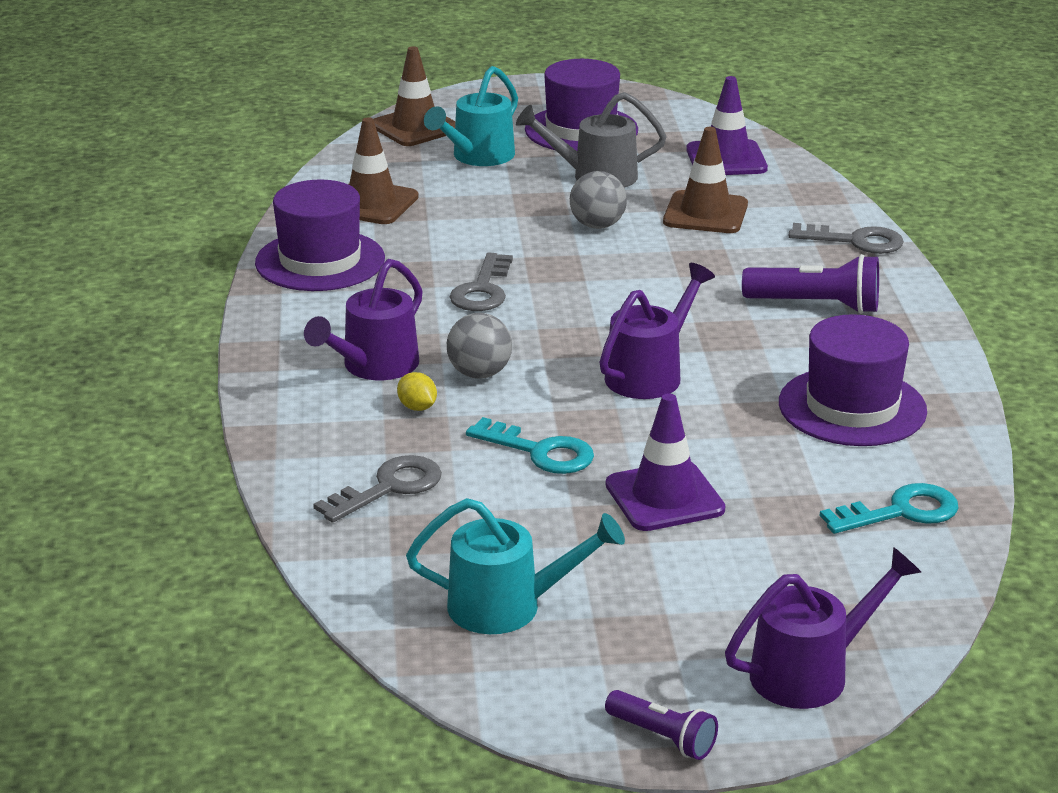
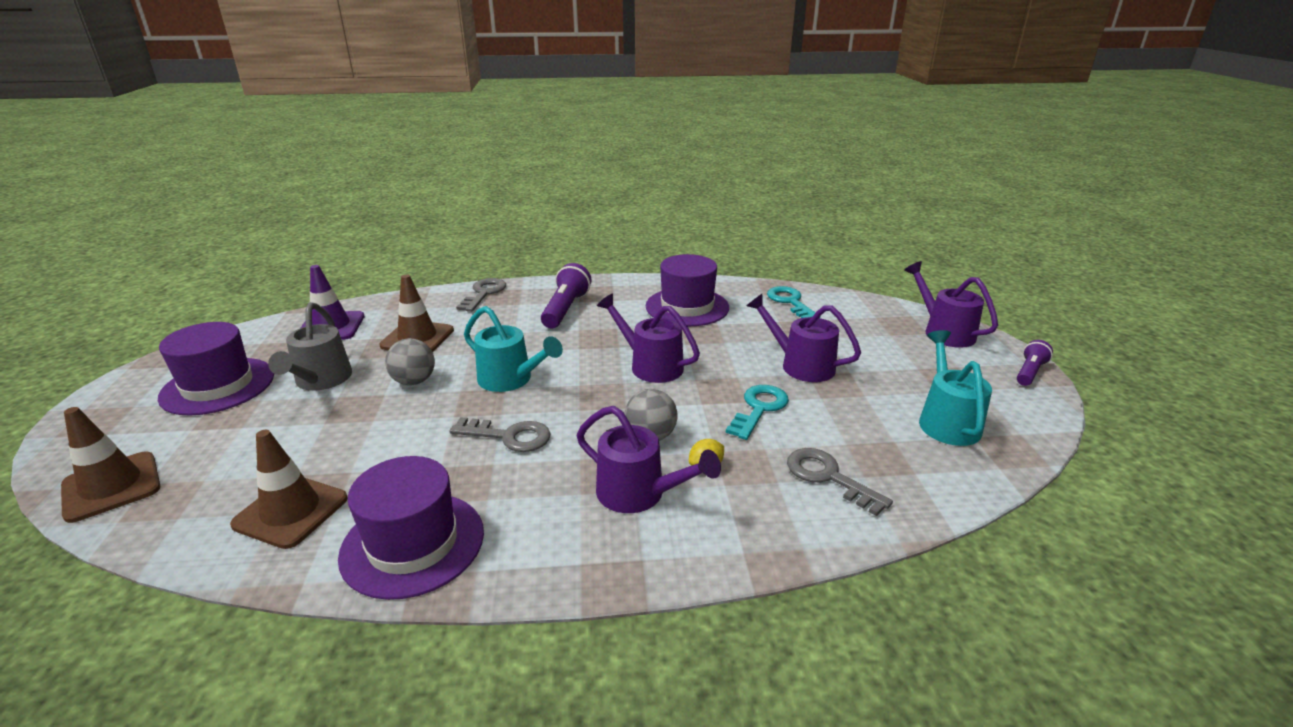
camera: 90 degrees left, 0 degrees up
(477, 157) = (228, 443): turquoise watering can -> turquoise watering can (511, 380)
(664, 497) = (800, 365): purple traffic cone -> purple watering can

